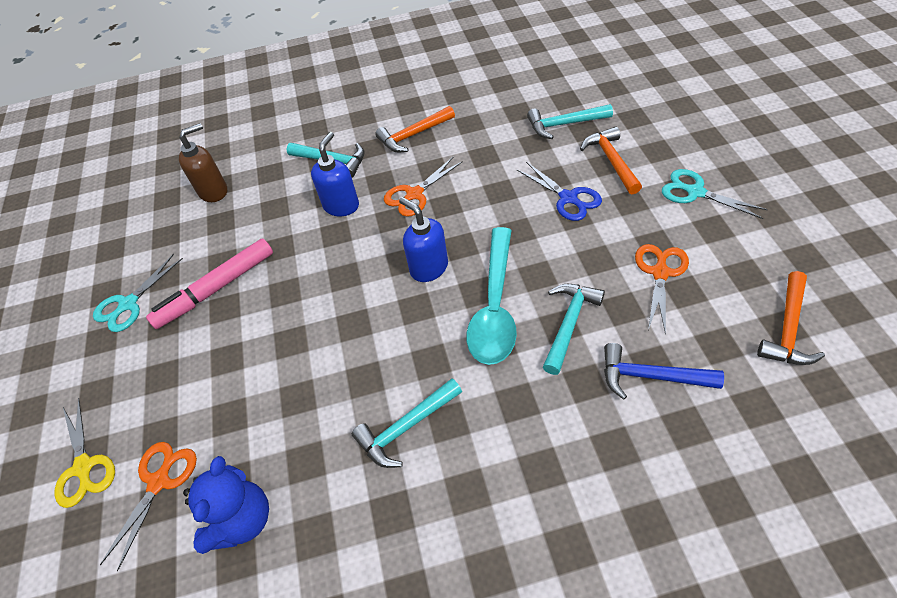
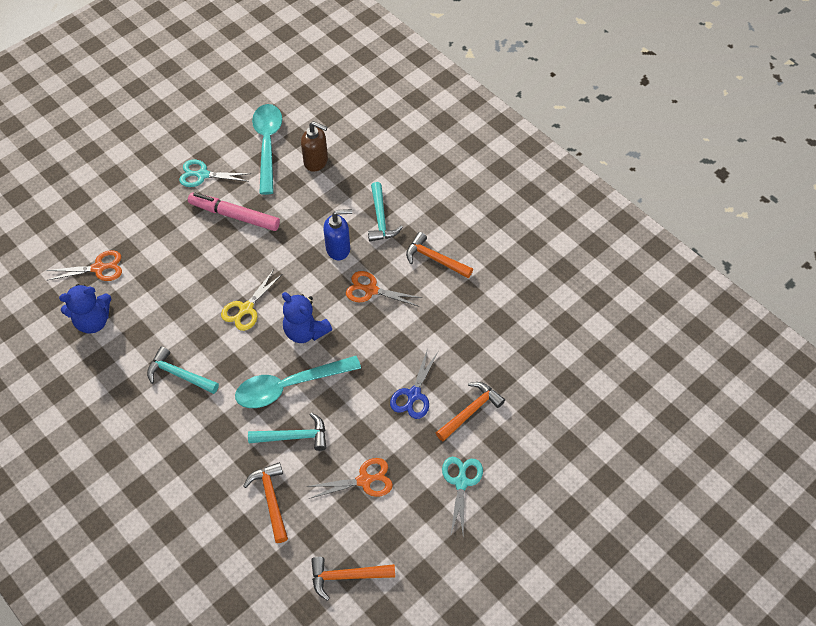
camera: 55 degrees right, 5 degrees up
(84, 467) = (92, 226): yellow scissors -> yellow scissors (246, 308)
(150, 227) = (267, 145): none -> turquoise spoon
(428, 268) = (305, 331): blue soap dispenser -> blue teddy bear
(564, 124) = (499, 361): turquoise hammer -> none
(650, 376) = (271, 499): blue hammer -> orange hammer

